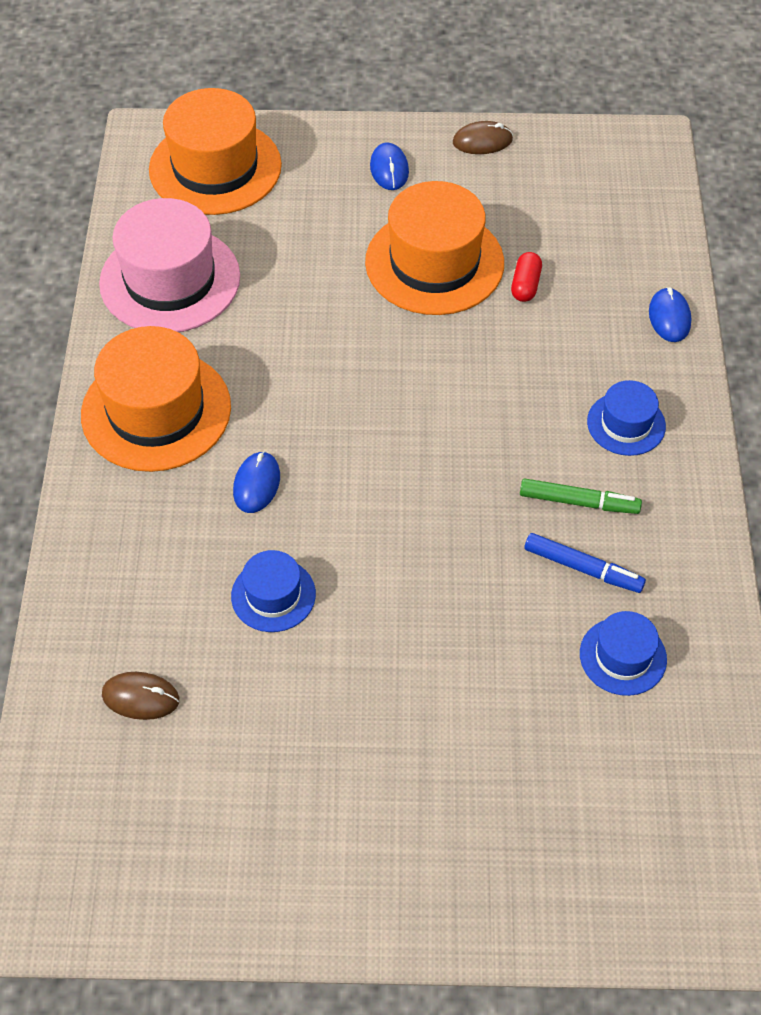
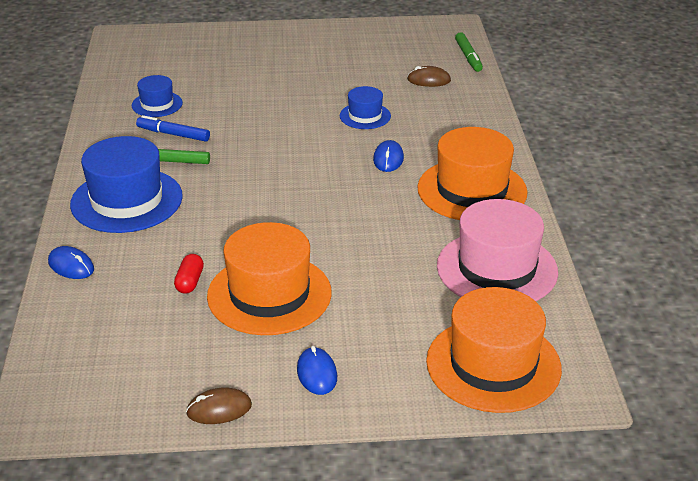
camera: 175 degrees right, 20 degrees down
(43, 775) = (468, 57): none -> green marker
(626, 424) = (126, 200): blue hat -> blue hat, size x1.92
(669, 317) = (71, 266): blue mouse -> blue mouse turned 45 degrees counterclockwise

